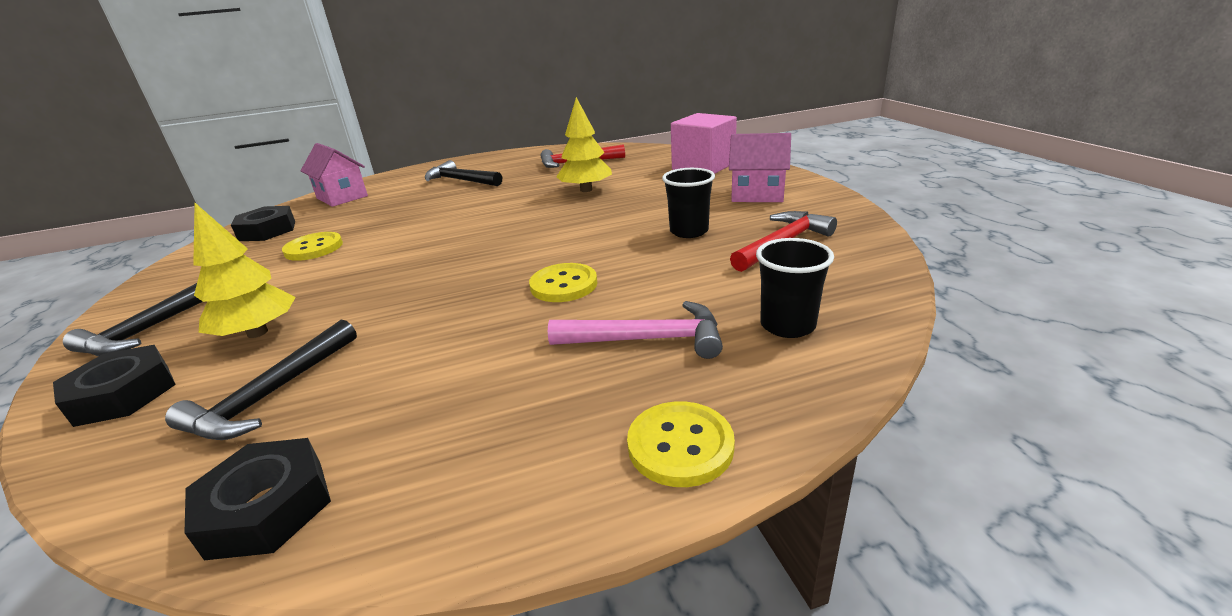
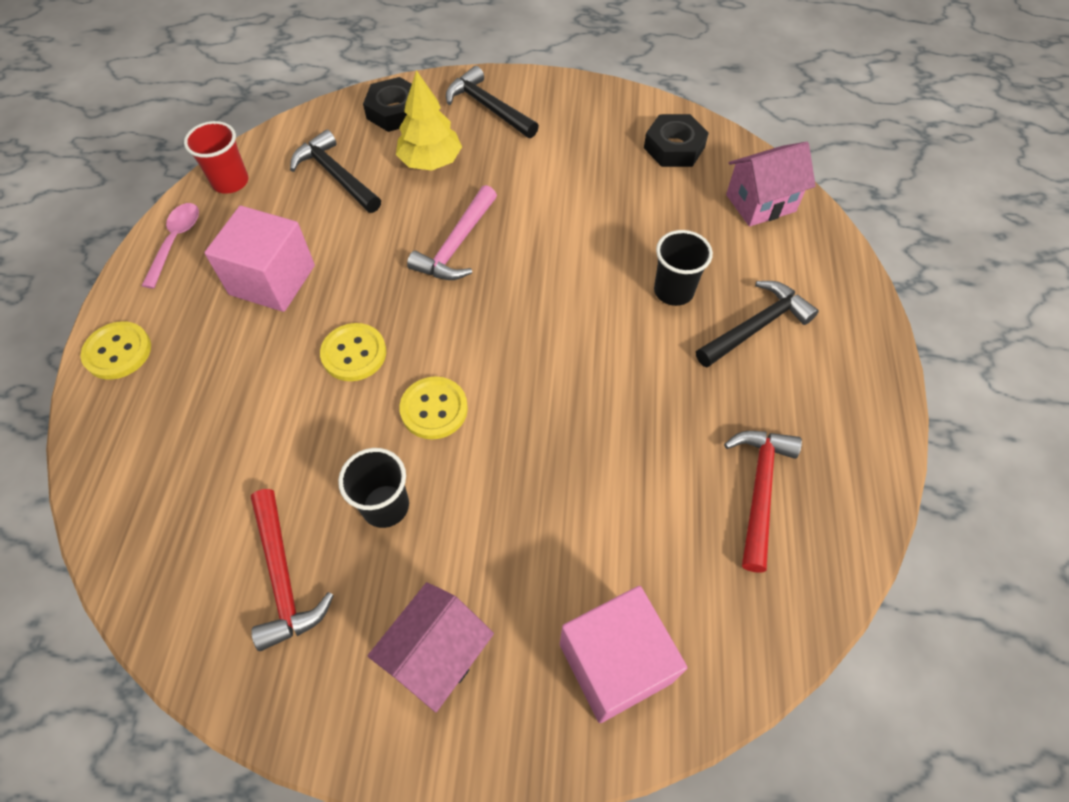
camera: 110 degrees right, 30 degrees up
(267, 508) = (230, 182): black nut -> red cup
(314, 248) = (590, 184): yellow button -> yellow button (434, 409)
(435, 503) = (175, 242): none -> pink spoon
(487, 368) = (272, 280): none -> pink cube
(586, 190) = (609, 457): yellow tree -> none
(647, 339) = (225, 379): pink hammer -> pink hammer (456, 245)
(787, 325) = (161, 479): black cup -> black cup (673, 291)

